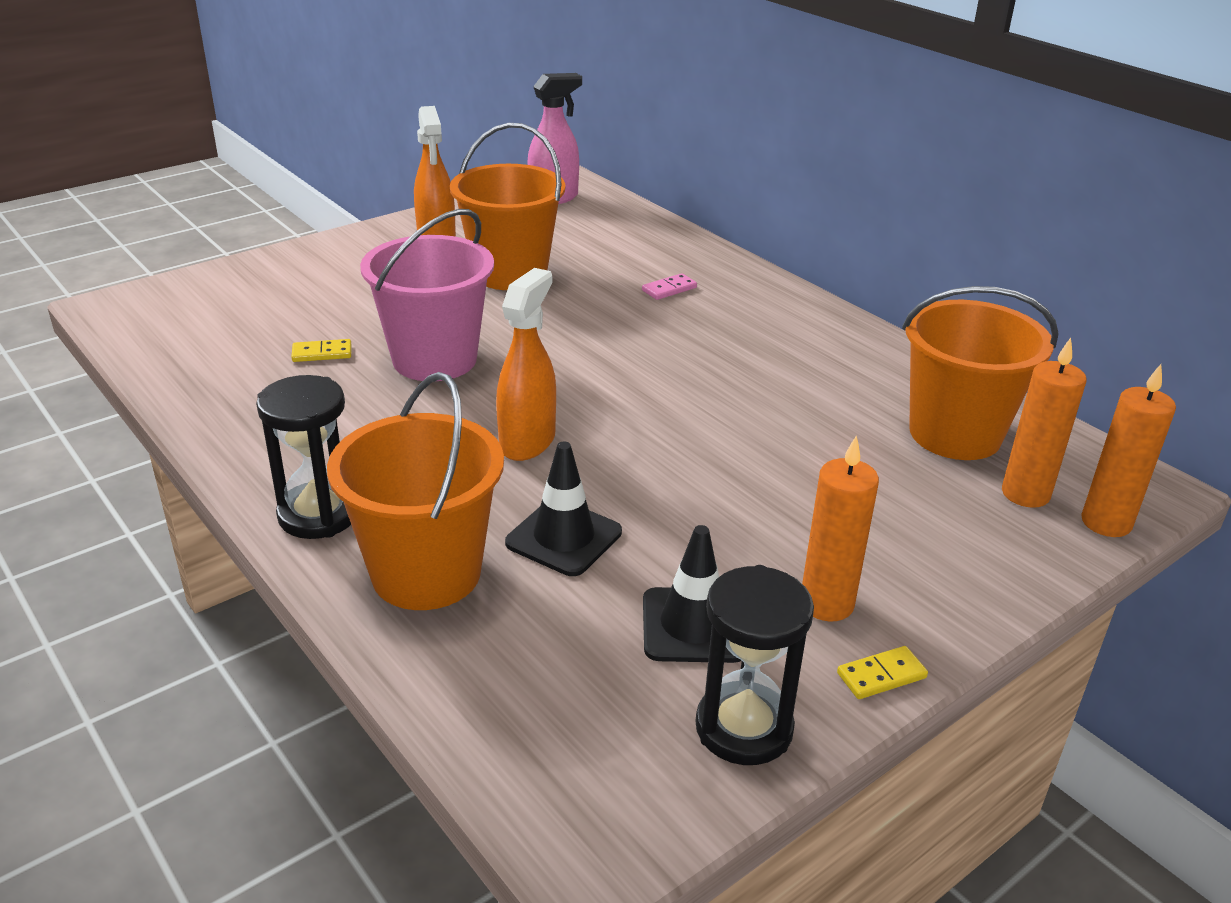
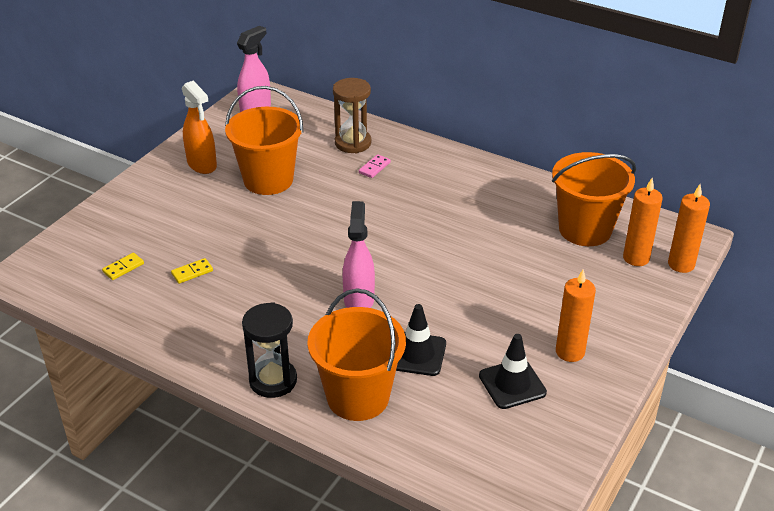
camera: 20 degrees left, 5 degrees up
(435, 359) = (266, 258): pink bucket -> none
(528, 442) = (359, 300): orange spray bottle -> pink spray bottle
(658, 256) = (353, 143): none -> brown hourglass
(744, 728) = (565, 430): black hourglass -> none
(881, 676) = (614, 383): yellow domino -> yellow domino (123, 268)

